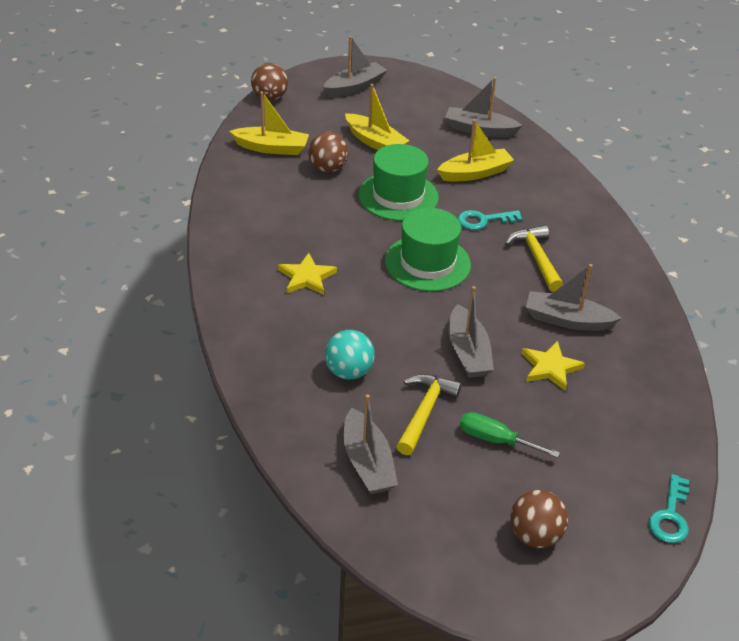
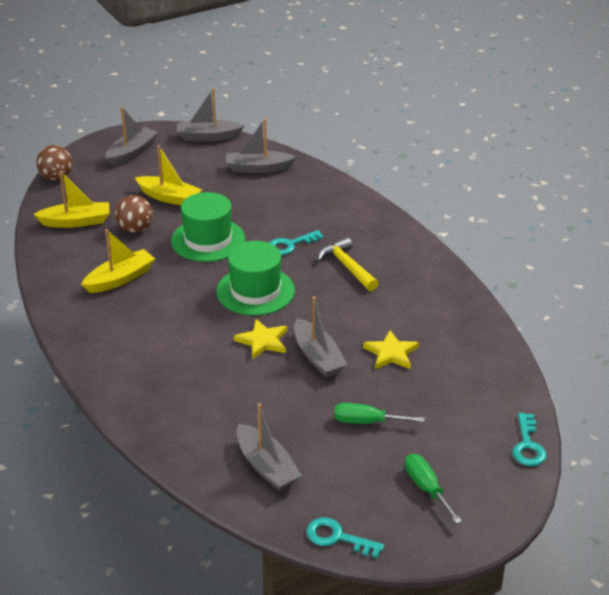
camera: 15 degrees left, 5 degrees down
(306, 277) = (153, 326): yellow star -> yellow star (262, 341)
(349, 372) = (221, 397): turquoise ball -> none
(414, 566) = (337, 537): none -> turquoise key
(424, 412) = (299, 414): yellow hammer -> none
(475, 173) = (268, 206): yellow boat -> yellow boat (120, 279)
(535, 535) = (426, 488): brown ball -> green screwdriver
(567, 320) = (391, 312): grey boat -> grey boat (208, 137)

